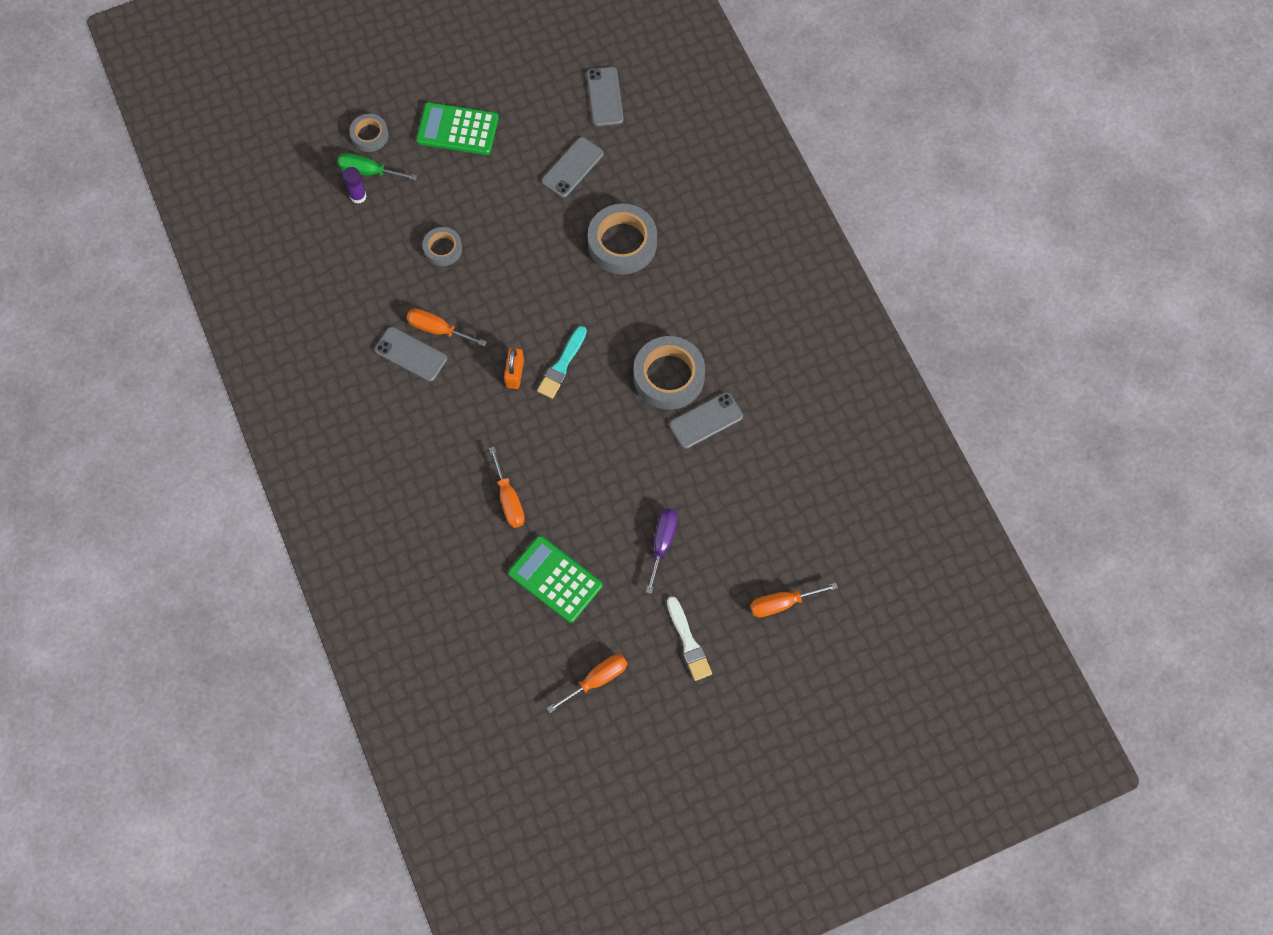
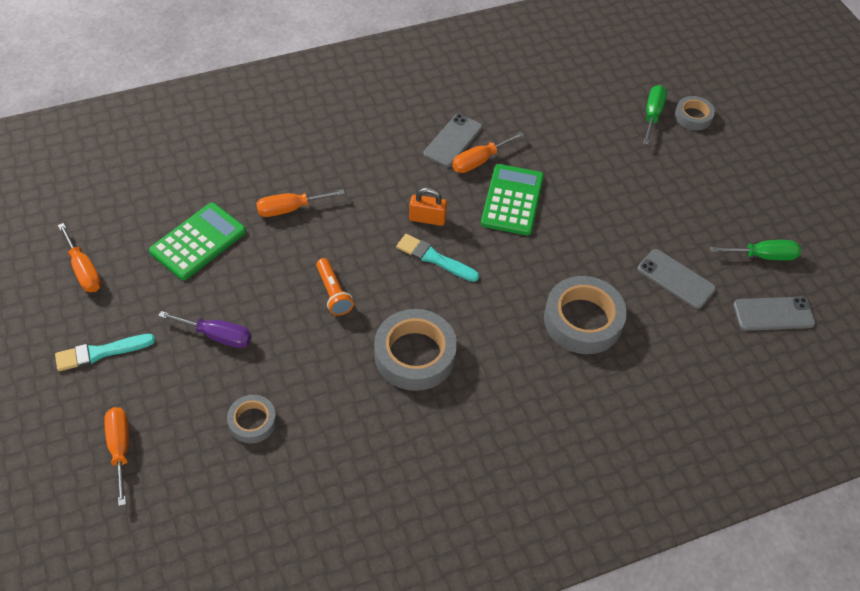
camera: 90 degrees right, 15 degrees down
(358, 196) = (624, 107): purple glue stick -> none
(437, 329) = (479, 161): orange screwdriver -> orange screwdriver turned 150 degrees counterclockwise
(443, 249) = (569, 167): grey tape -> grey tape (252, 421)
(457, 129) = (710, 183): green calculator -> green calculator (512, 200)
(542, 96) = (763, 256): none -> green screwdriver
(607, 449) = (333, 293): none -> orange flashlight
(688, 642) = (101, 352): white brush -> turquoise brush
(706, 420) = (357, 388): grey phone -> none

